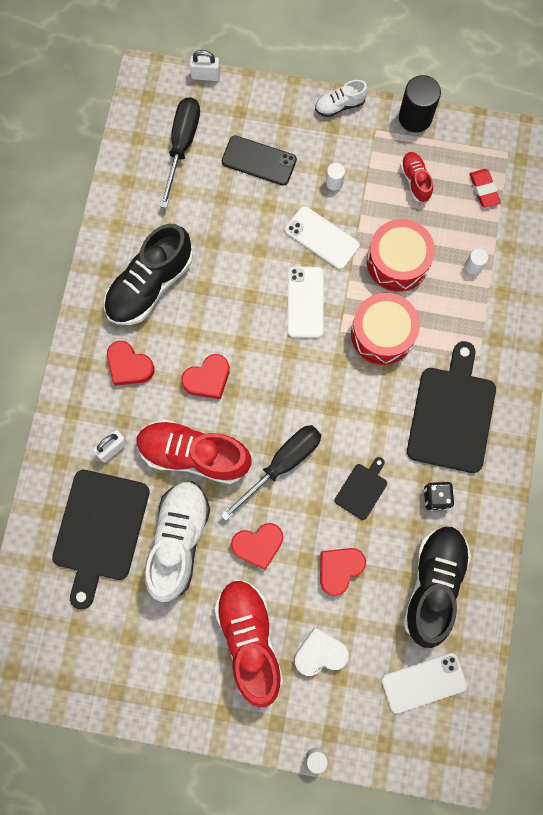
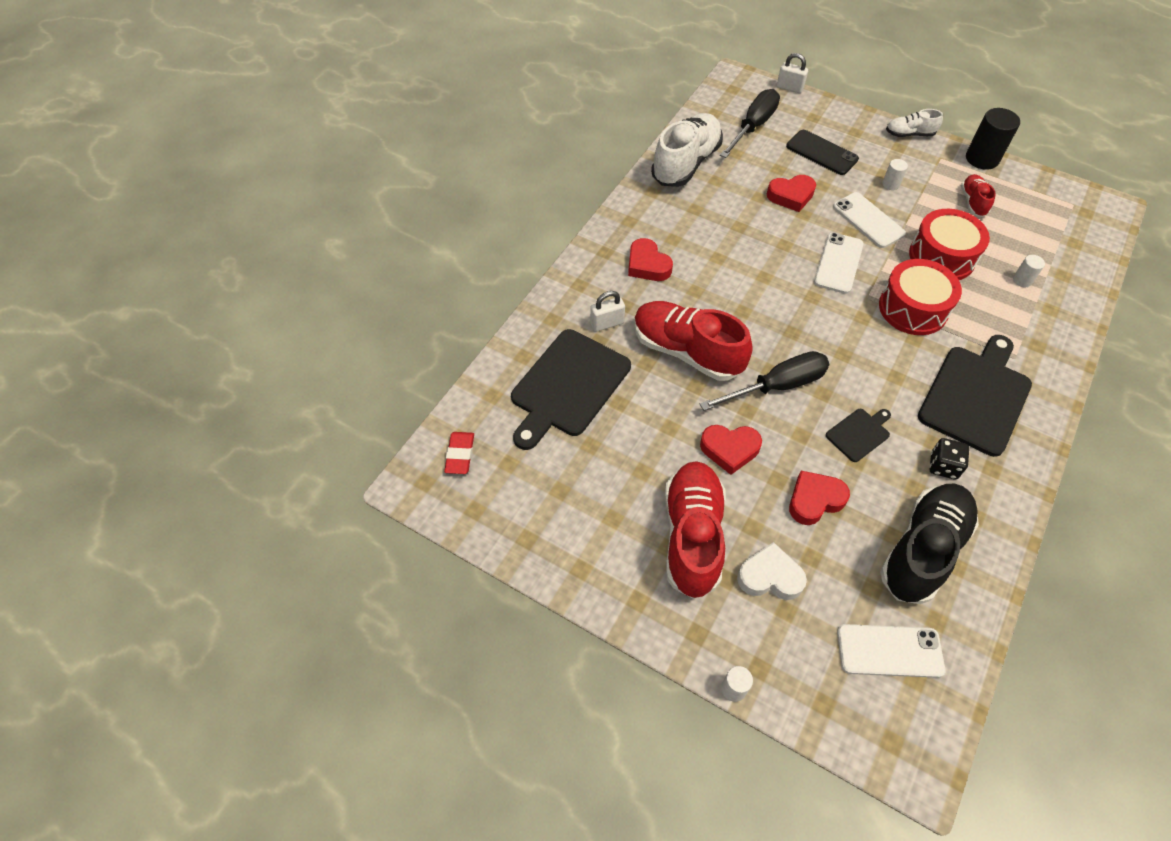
camera: 20 degrees right, 20 degrees down
(150, 285) = (689, 212): black shoe -> none
(179, 540) = (645, 420): white shoe -> white shoe (686, 163)
(208, 379) = (721, 295): red heart -> red heart (791, 196)
(484, 189) = (1043, 225): red eraser -> red eraser (460, 455)

